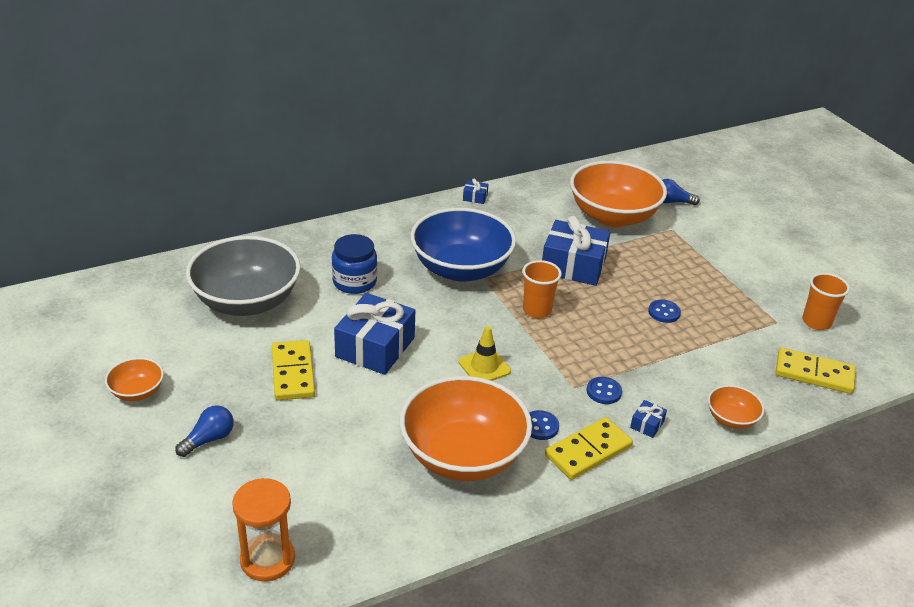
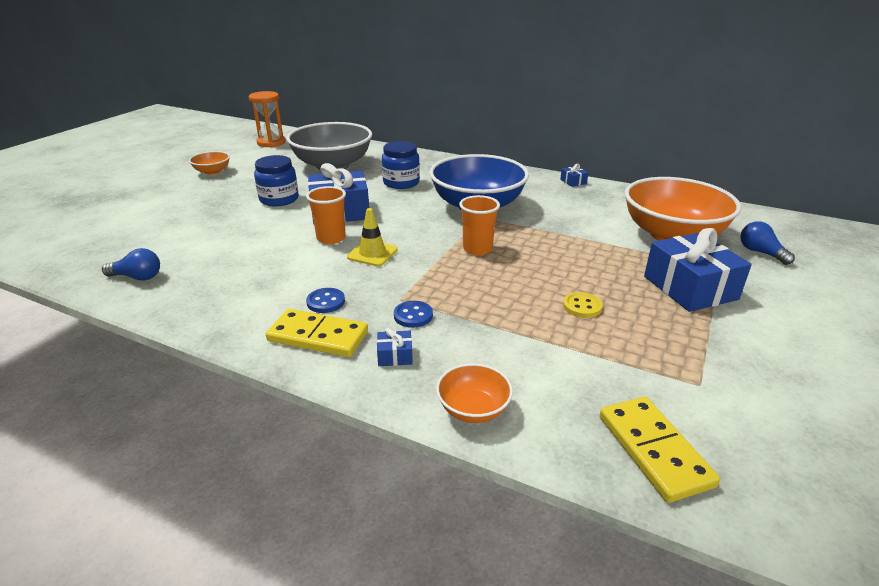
camera: 55 degrees right, 5 degrees down
(209, 439) = (187, 201): blue light bulb -> blue light bulb (137, 277)
(267, 559) = (81, 255): orange hourglass -> orange hourglass (271, 142)
(293, 373) = (279, 199): yellow domino -> blue jar
(463, 455) = (252, 282): orange bowl -> none
(573, 265) = (566, 243): blue gift -> blue gift (690, 288)
(664, 312) = (582, 306): blue button -> yellow button
(816, 322) = (759, 417): orange cup -> orange cup (331, 238)

